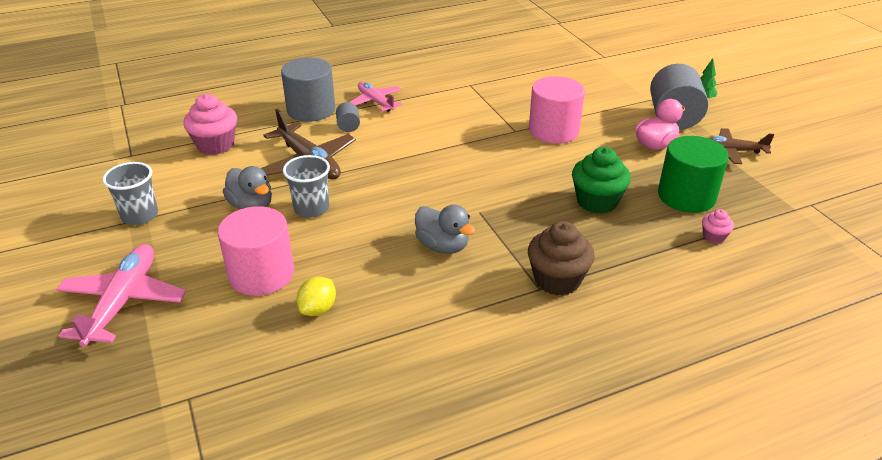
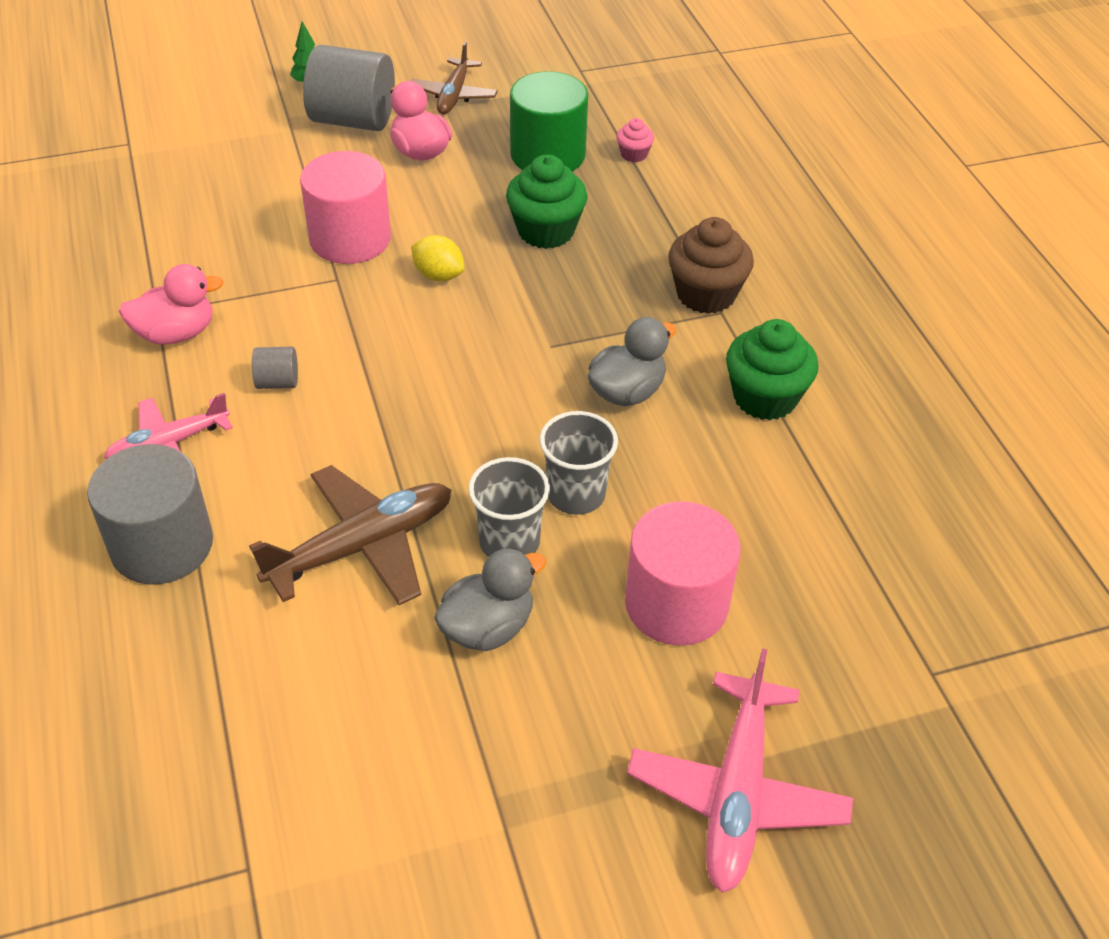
camera: 85 degrees left, 10 degrees up
(123, 302) = (737, 792): pink plane -> pink plane turned 90 degrees counterclockwise
(140, 216) = (489, 809): grey cup -> grey cup (576, 494)
(215, 145) = (253, 704): pink cupcake -> none
(318, 309) = (757, 533): yellow lemon -> yellow lemon (438, 275)
(348, 126) = (251, 487): grey cylinder -> grey cylinder (278, 382)
(450, 312) = (765, 398): none -> green cupcake
(455, 92) = (176, 333): none -> pink duck

